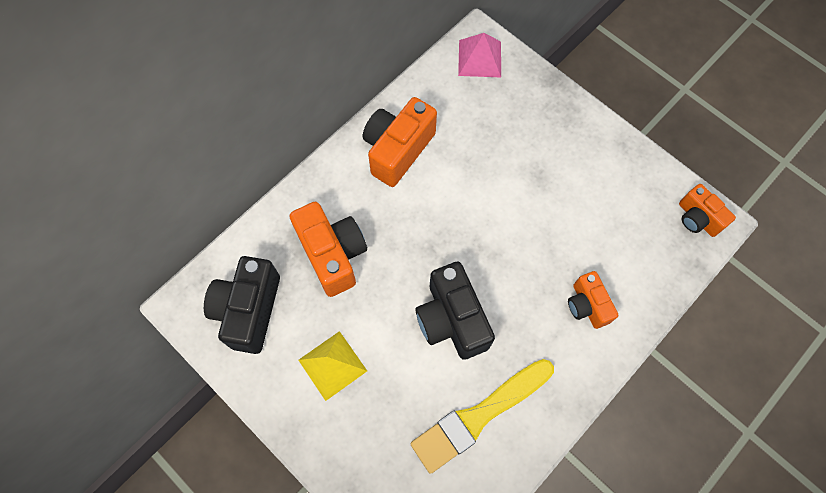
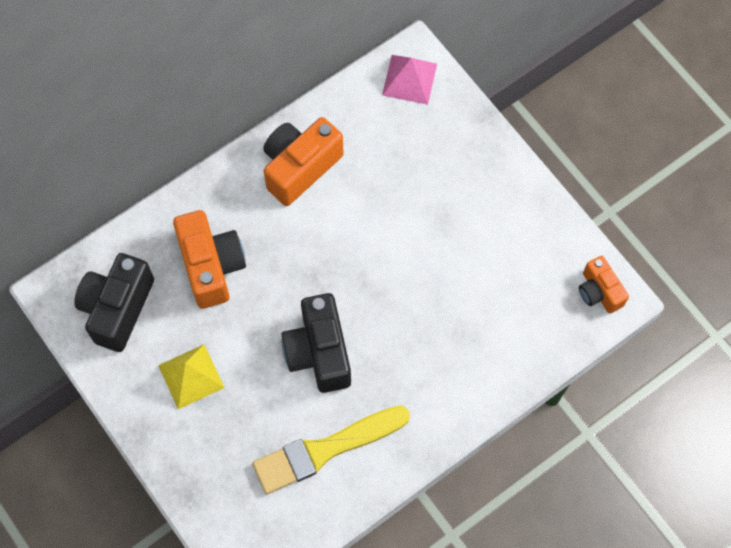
camera: 10 degrees right, 0 degrees up
(587, 305) = (460, 361): orange camera -> none

